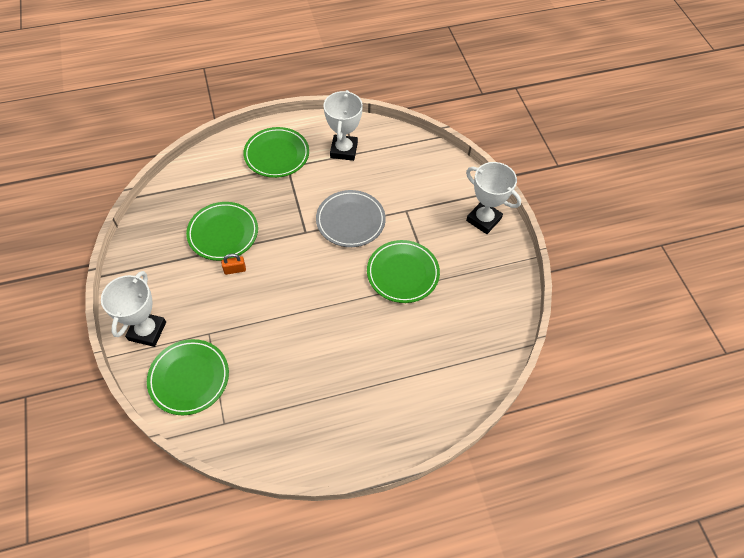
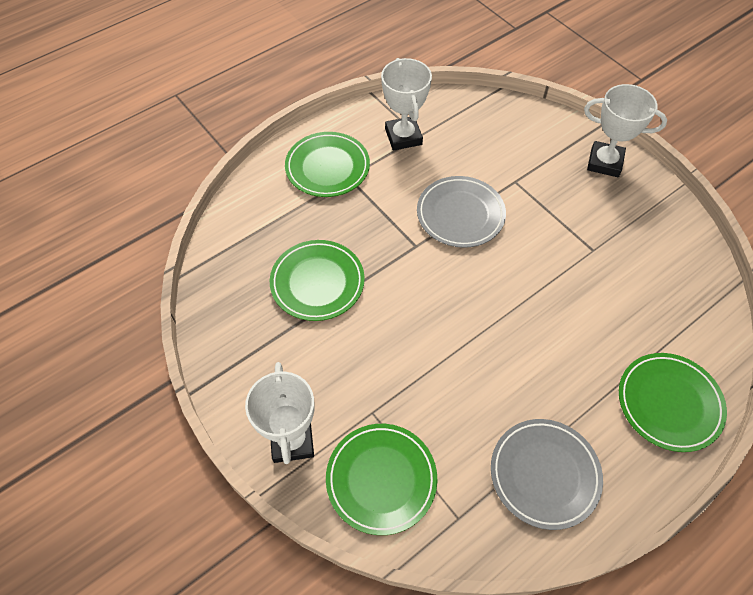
camera: 20 degrees left, 0 degrees up
(235, 270) = (358, 321): orange padlock -> none
(298, 419) = (544, 474): none -> grey plate
(403, 273) = (556, 253): green plate -> green plate (669, 403)

